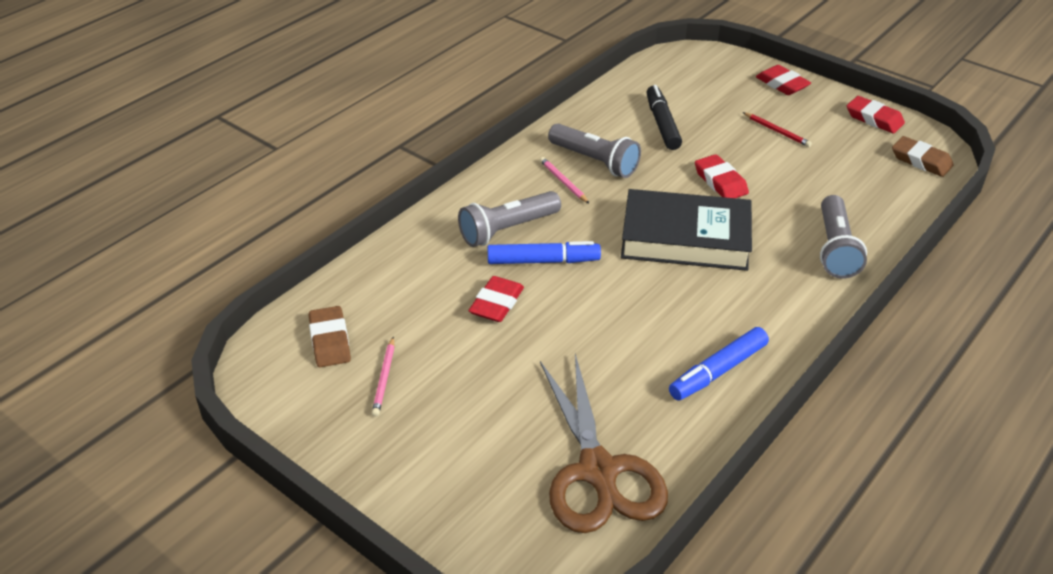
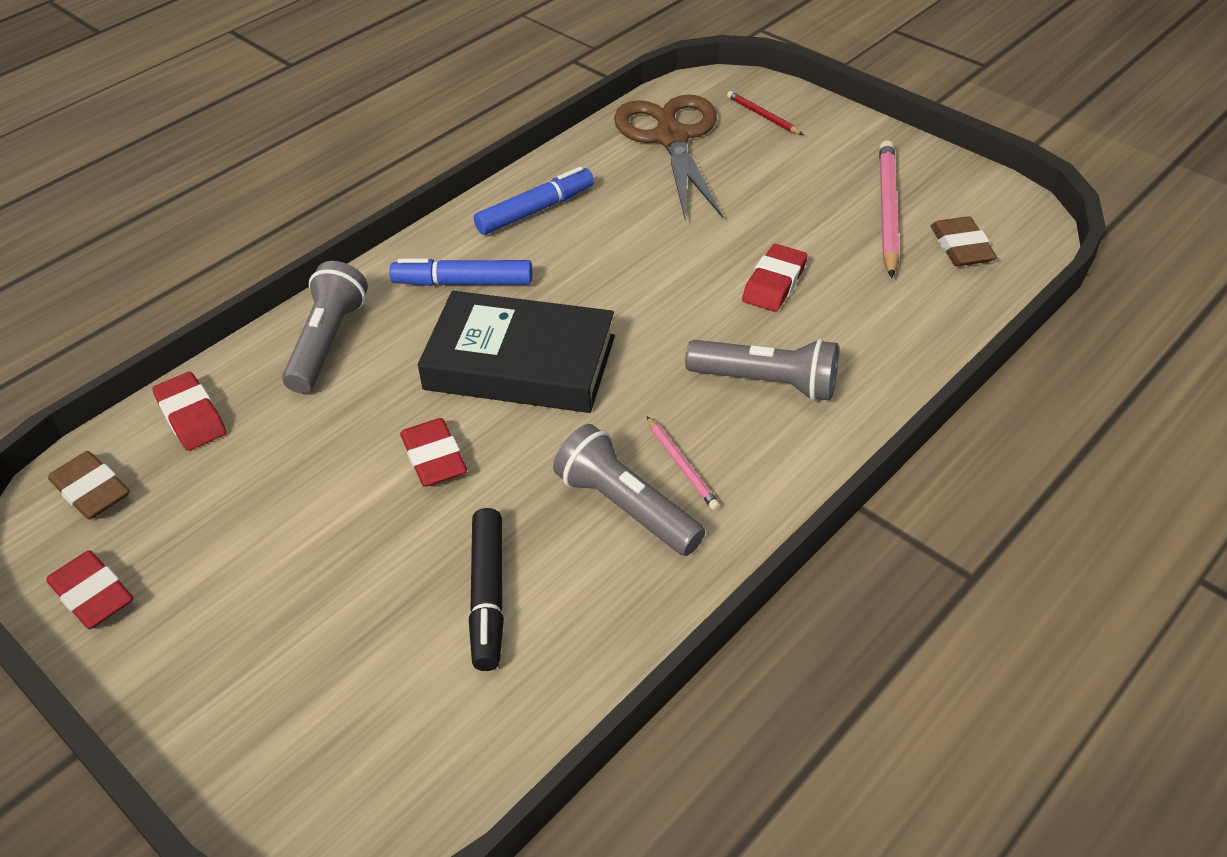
camera: 175 degrees left, 5 degrees up
(384, 378) = (887, 211): pink pencil -> pink pencil, size x1.94
(507, 229) = (766, 383): grey flashlight -> grey flashlight turned 45 degrees clockwise
(543, 261) = (716, 335): blue marker -> blue marker (463, 282)
(777, 131) = (288, 568): red pencil -> red pencil (763, 116)
(782, 84) = (203, 710): red eraser -> red eraser (191, 416)

